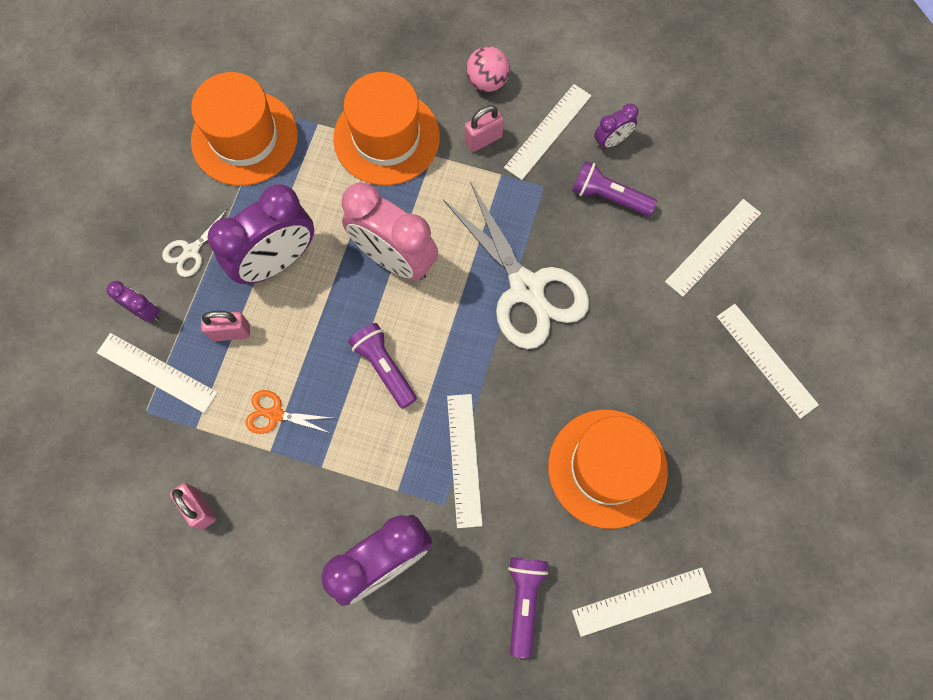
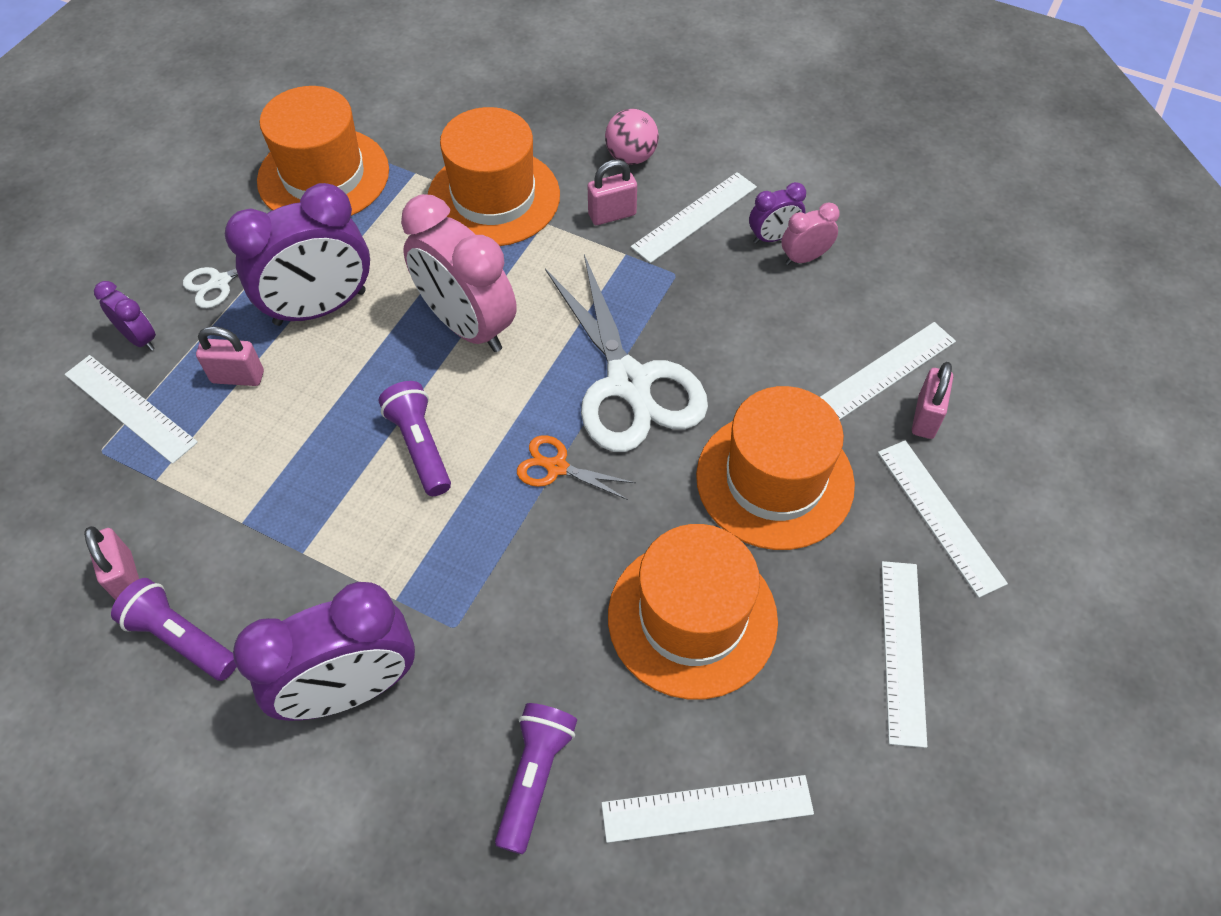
camera: 10 degrees right, 15 degrees down
(275, 414) = (262, 479): orange scissors -> orange scissors (557, 467)
(464, 459) = (496, 574): white ruler -> white ruler (902, 650)
(608, 196) = (757, 296): purple flashlight -> purple flashlight (181, 638)
(638, 156) = (804, 258): none -> pink clock
(646, 351) = (774, 480): none -> orange hat
(747, 281) = (925, 417): none -> pink padlock

